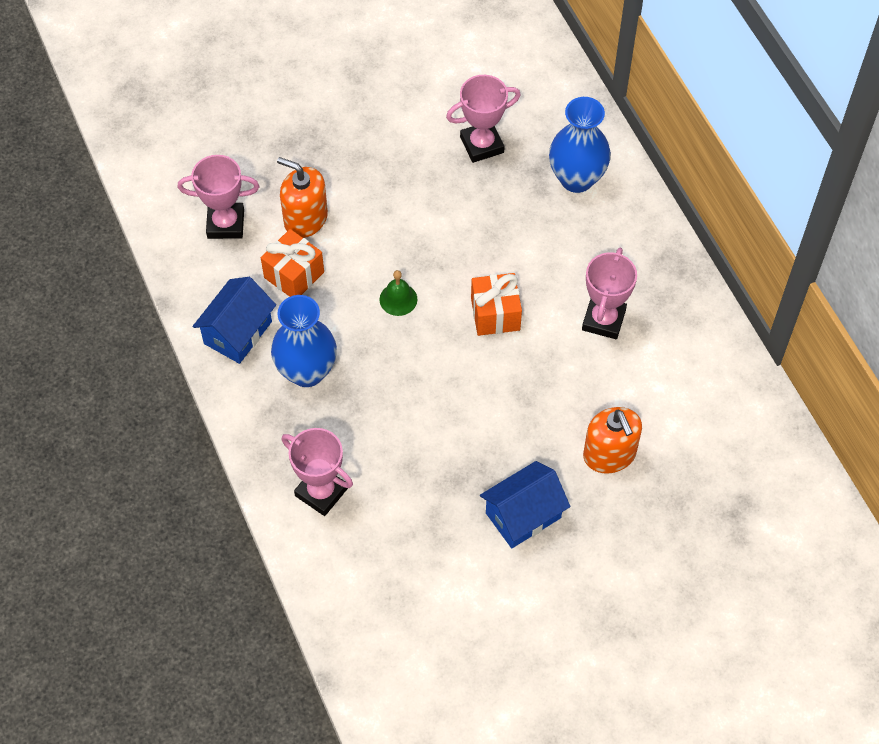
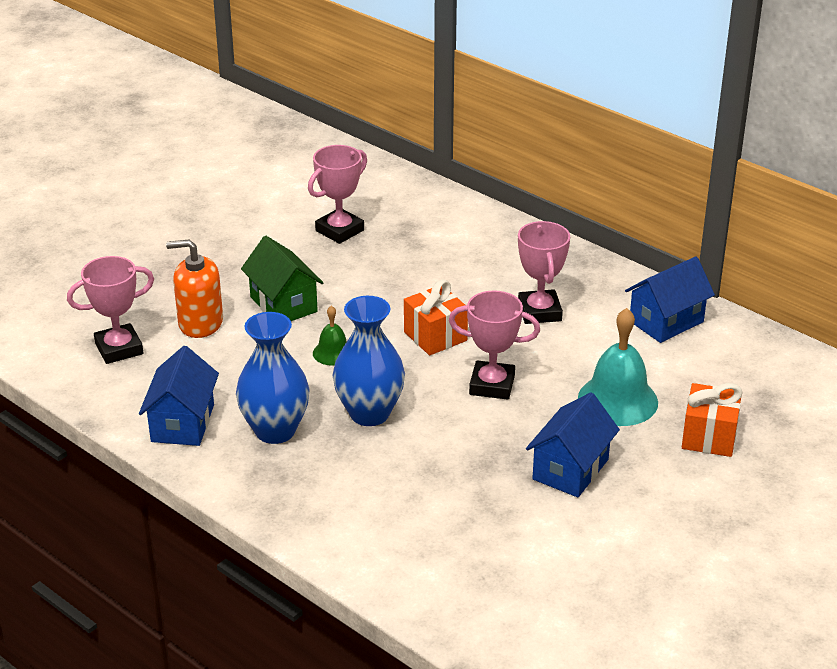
camera: 25 degrees left, 25 degrees down
(294, 275) = (214, 365): orange gift -> orange gift (709, 437)
(321, 492) = (353, 517): pink trophy -> pink trophy (492, 385)
(386, 223) = (283, 304): none -> green house
(576, 179) = (443, 229): blue vase -> blue vase (369, 413)
(609, 454) = (617, 400): orange soap dispenser -> turquoise bell
(710, 377) = (666, 321): none -> blue house

